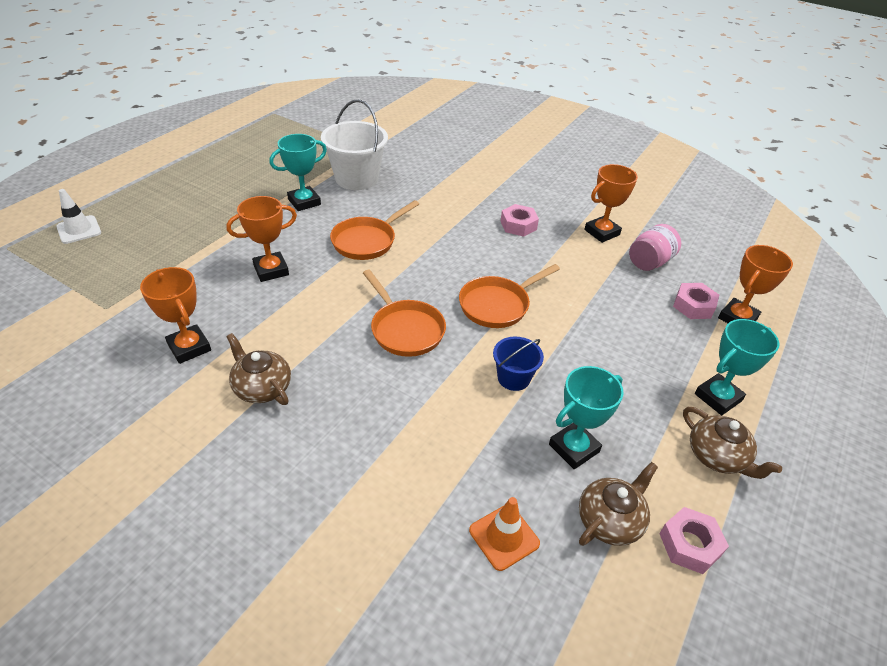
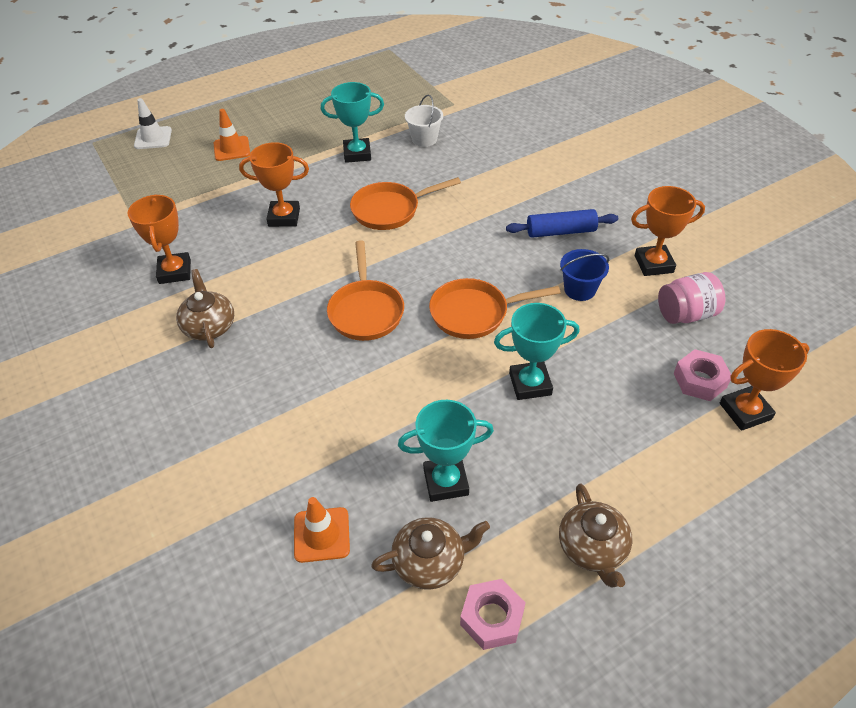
camera: 30 degrees right, 5 degrees up
(175, 222) = (232, 149): none -> orange traffic cone
(356, 178) = (424, 139): white bucket -> white bucket, size x0.55
(513, 378) = (436, 393): blue bucket -> blue bucket (579, 289)
(518, 225) = (561, 231): pink nut -> blue rolling pin
(718, 397) = (644, 489): turquoise trophy -> turquoise trophy (530, 384)

